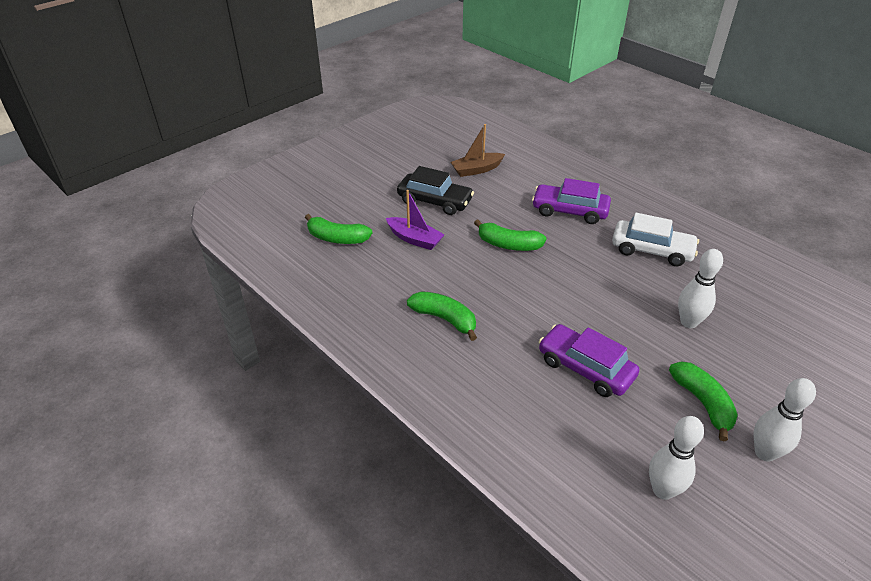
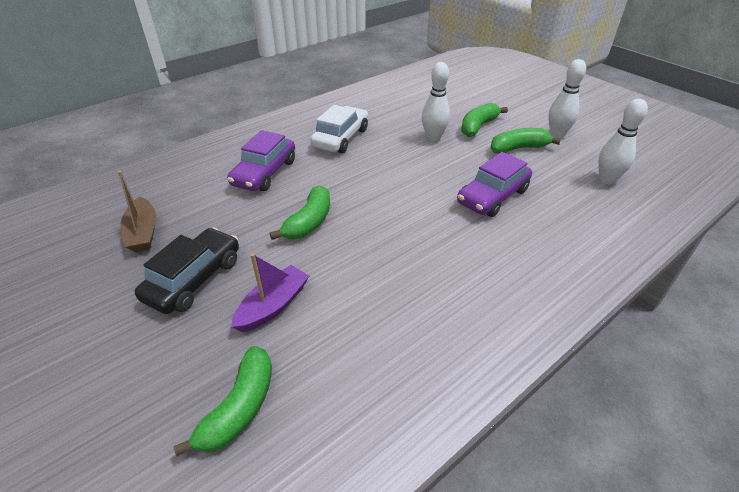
camera: 85 degrees left, 0 degrees up
(444, 319) = (431, 286): green banana -> green banana (478, 126)

